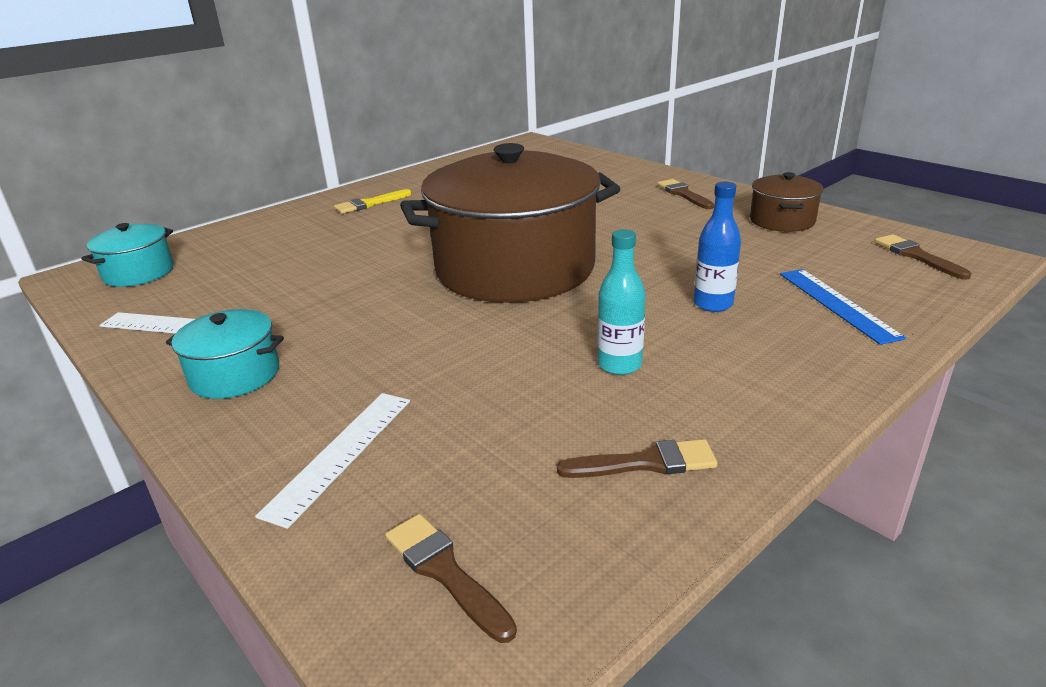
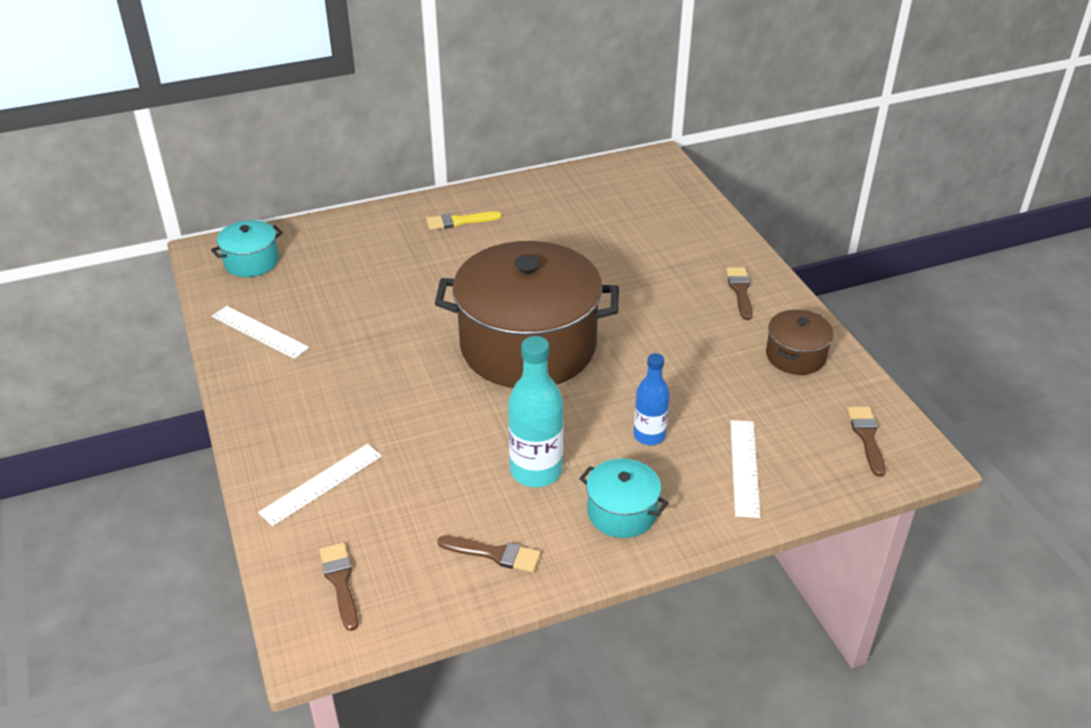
camera: 20 degrees right, 10 degrees up
(235, 375) = (284, 395): turquoise pot -> turquoise pot (622, 512)
(619, 364) = (536, 471): turquoise bottle -> turquoise bottle, size x1.57
(837, 304) = (744, 467): blue ruler -> white ruler

